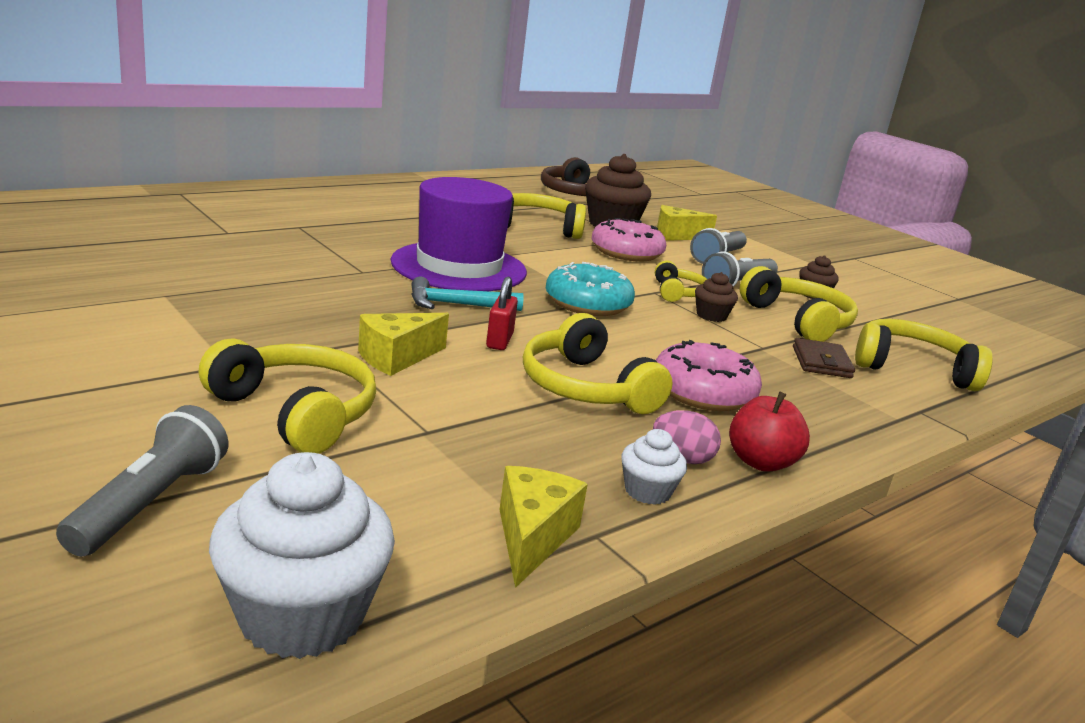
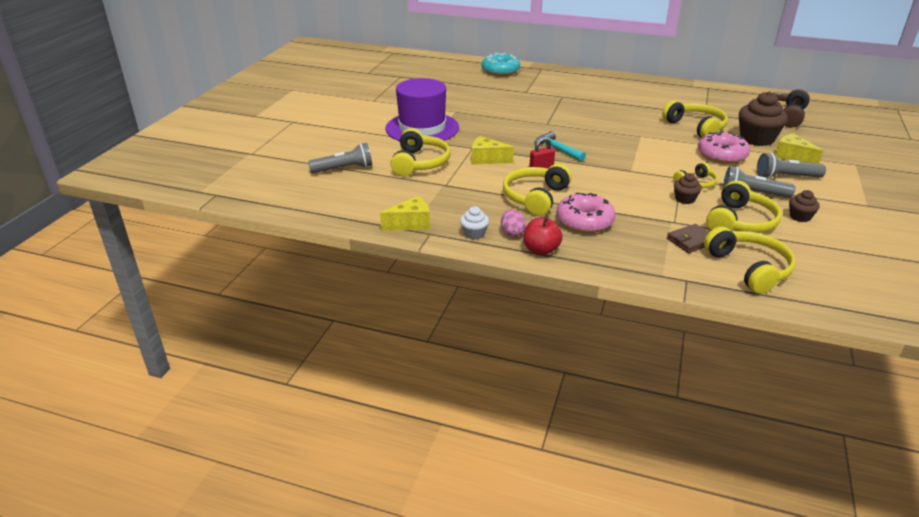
camera: 60 degrees right, 10 degrees up
(302, 615) = (328, 207): white cupcake -> none
(459, 267) = (598, 134): purple hat -> purple hat (422, 128)
(587, 303) = (624, 170): turquoise donut -> turquoise donut (500, 71)

